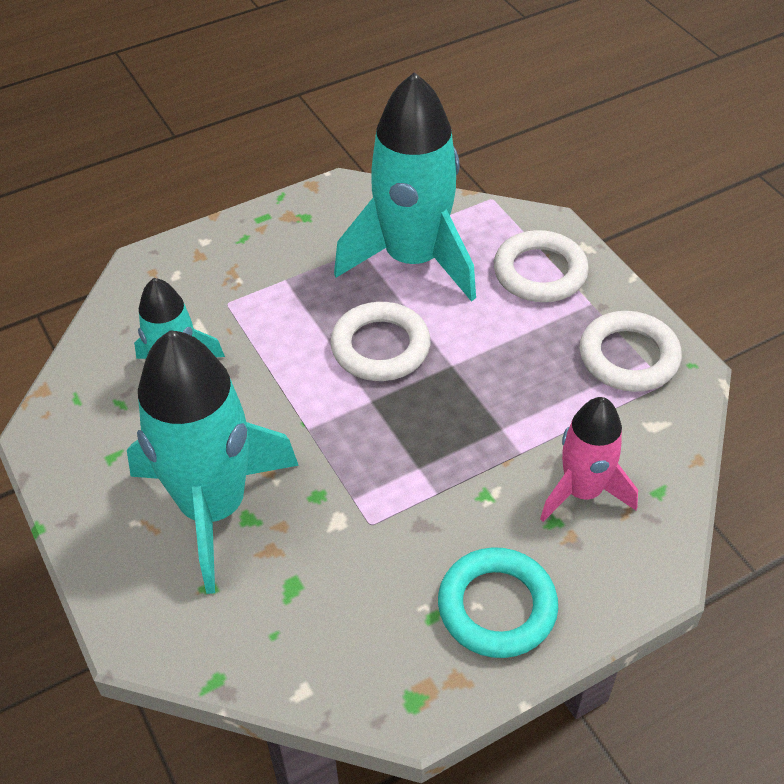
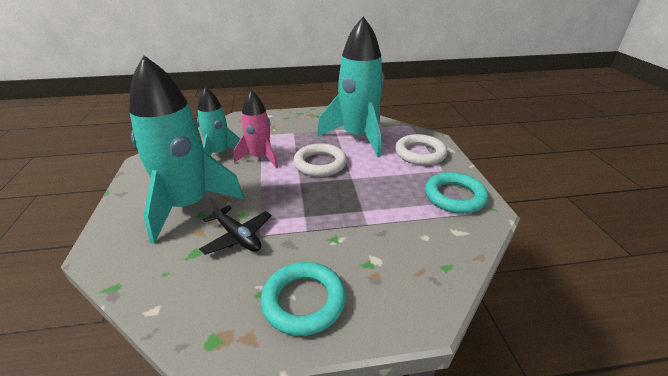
camera: 20 degrees right, 15 degrees down
(338, 538) = (237, 236): none -> black plane
(582, 491) = (395, 253): pink rocket -> pink rocket (260, 158)
(628, 357) = (454, 196): white ring -> turquoise ring

